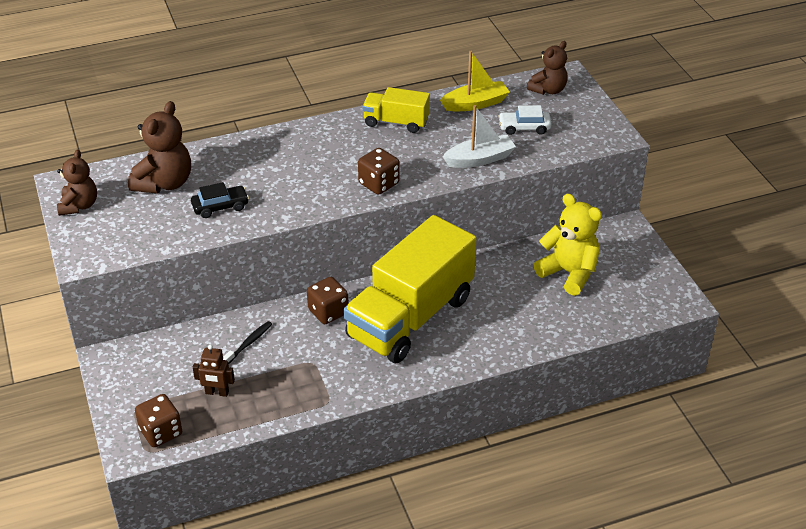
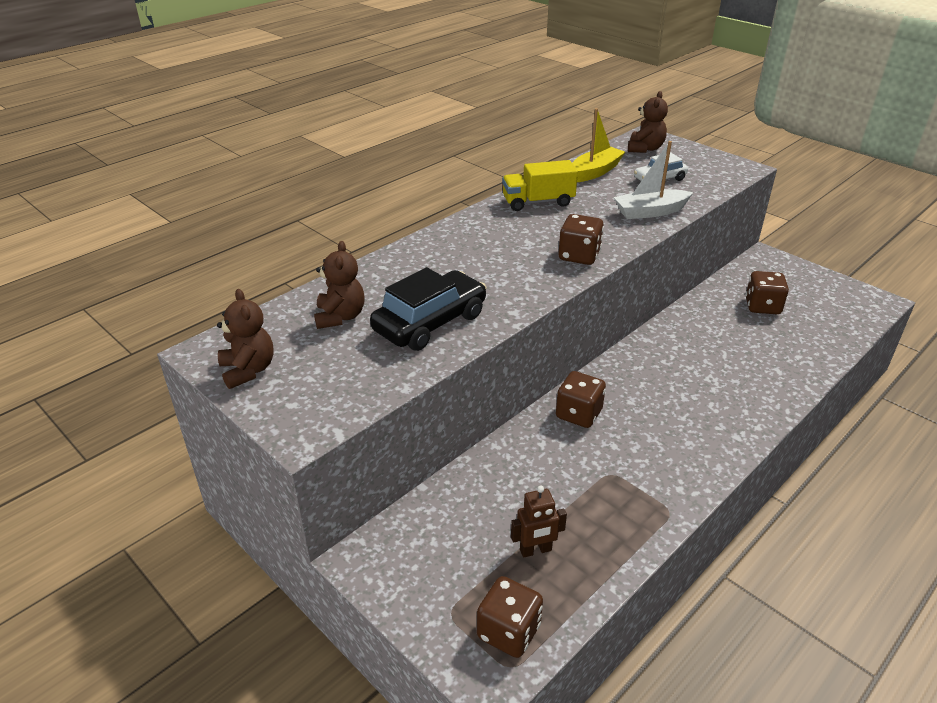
camera: 25 degrees left, 5 degrees down
(164, 183) = (340, 317): brown teddy bear -> brown teddy bear, size x0.67
(220, 207) = (430, 322): black car -> black car, size x1.69
(249, 343) = (523, 477): black toothbrush -> none
(410, 317) = (665, 391): yellow truck -> none
(479, 159) = (650, 212): white boat -> white boat turned 150 degrees counterclockwise
(569, 273) = (762, 306): yellow teddy bear -> brown dice

